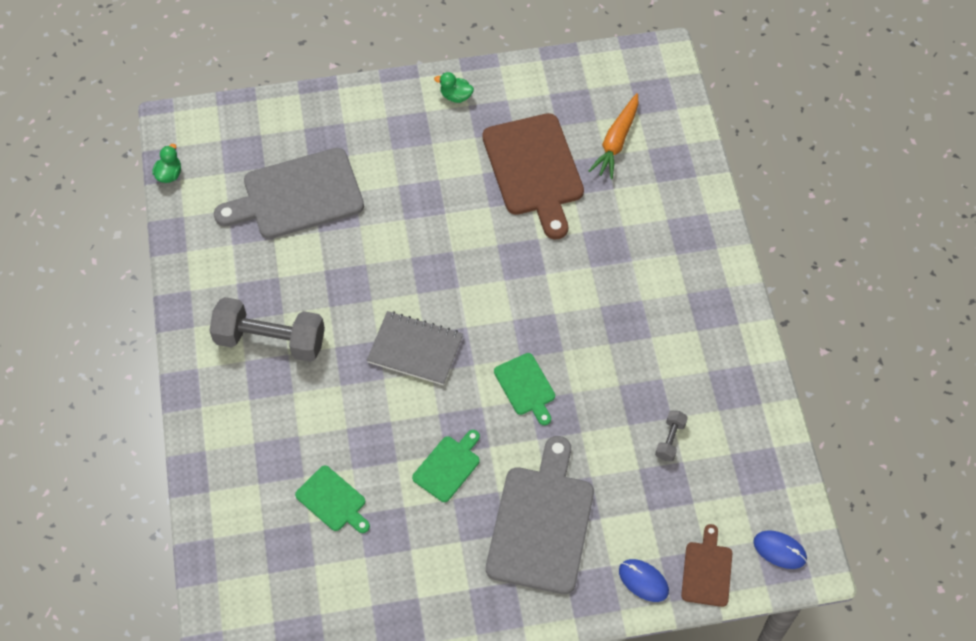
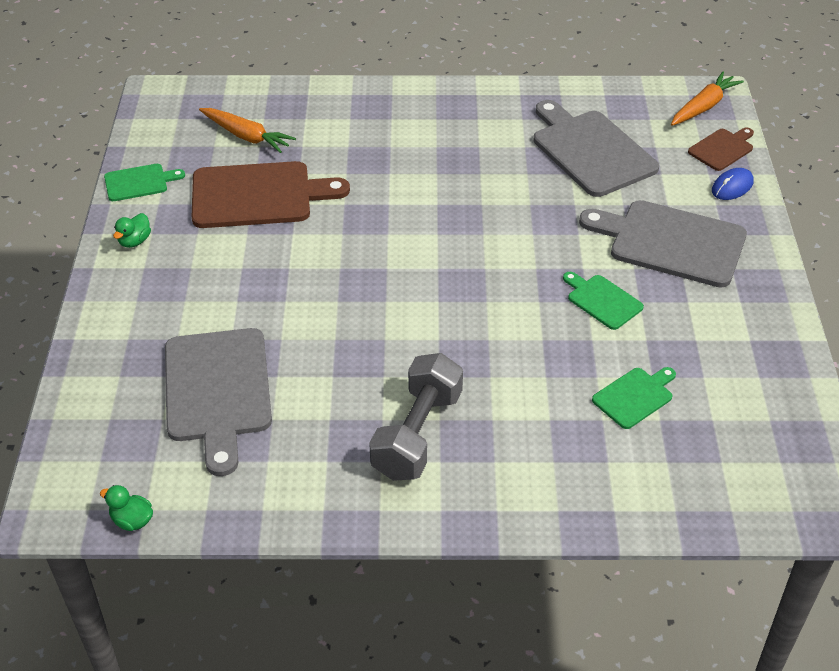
camera: 80 degrees left, 15 degrees down
(415, 349) = (457, 310): grey notebook -> none
(526, 387) = (518, 234): green cutting board -> green cutting board (139, 182)
(670, 440) = (590, 150): grey dumbbell -> grey cutting board
(707, 570) = (722, 149): brown cutting board -> brown cutting board turned 120 degrees clockwise
(779, 550) = (703, 107): blue mouse -> orange carrot

